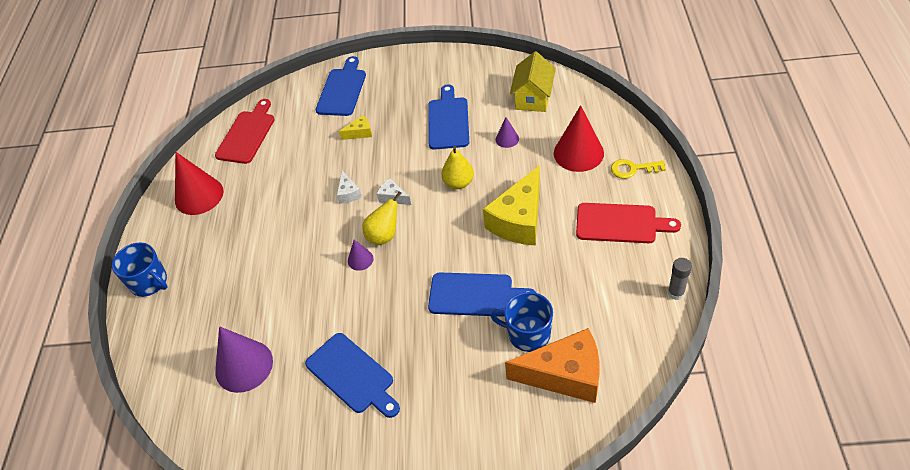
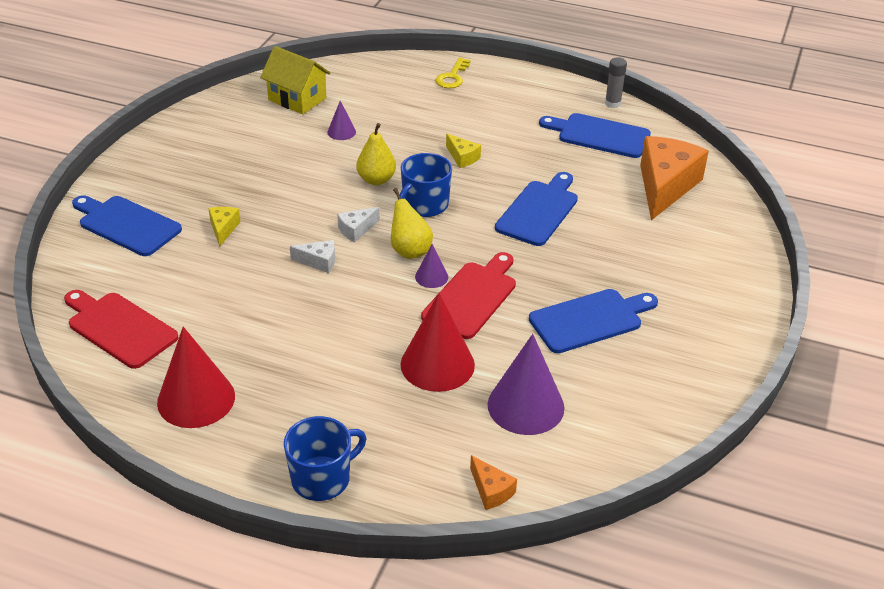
camera: 75 degrees left, 10 degrees down
(159, 374) = (491, 491): none -> orange cheese
(448, 121) = (273, 161): blue cutting board -> blue cutting board (599, 135)
(519, 220) = (462, 157): yellow cheese -> yellow cheese, size x0.45
(527, 334) = (607, 193): blue mug -> blue mug (425, 205)
(578, 153) = (403, 98): red cone -> red cone (437, 364)
(620, 224) = (514, 104): red cutting board -> red cutting board (472, 297)

